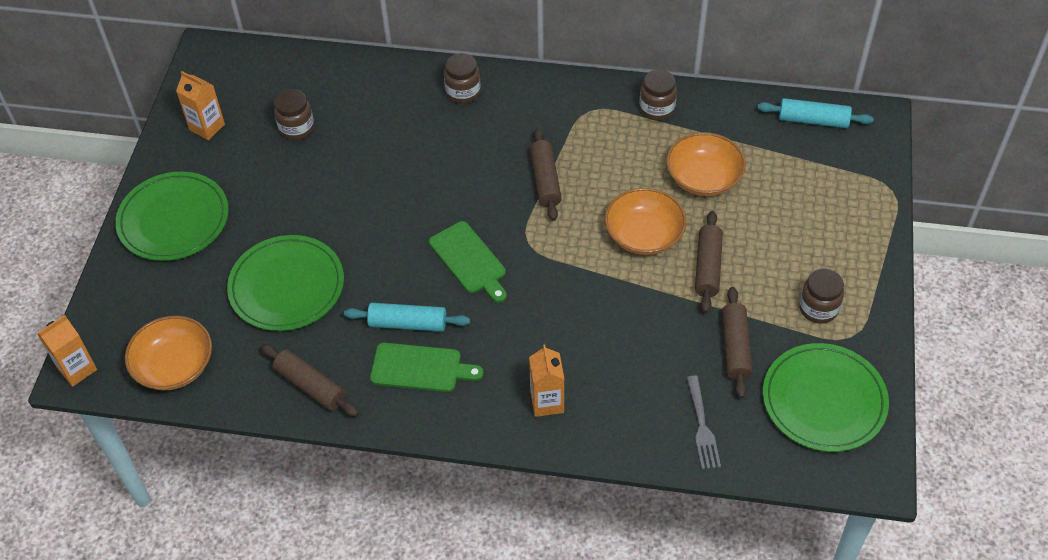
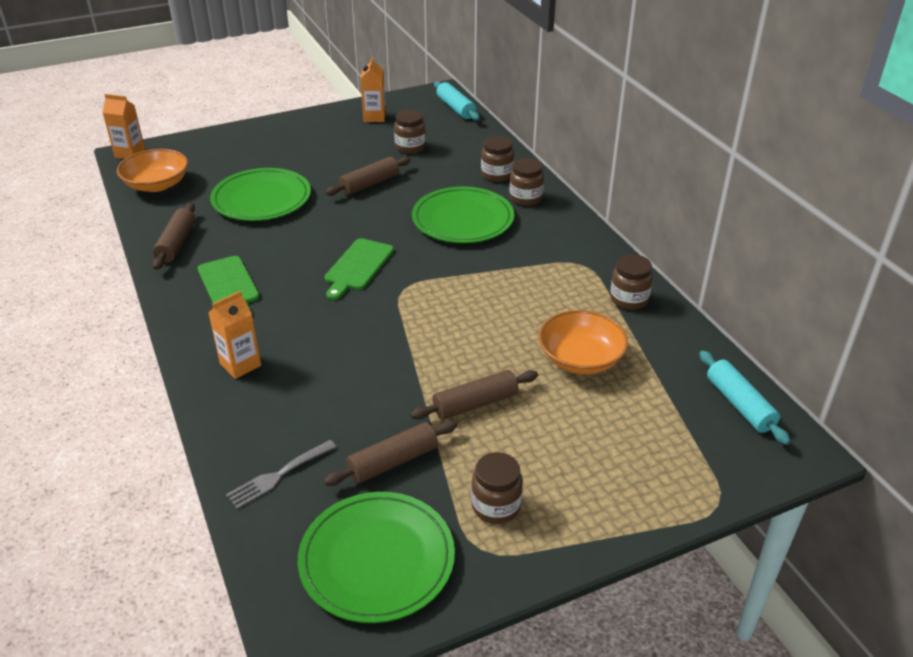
camera: 55 degrees right, 15 degrees down
(173, 219) = (282, 137): green plate -> green plate (463, 219)
(407, 91) = (497, 175): none -> brown jar
(407, 323) = (269, 263): turquoise rolling pin -> turquoise rolling pin (455, 108)
(545, 180) = (479, 271): brown rolling pin -> brown rolling pin (369, 184)
(644, 235) = (475, 348): orange bowl -> none

